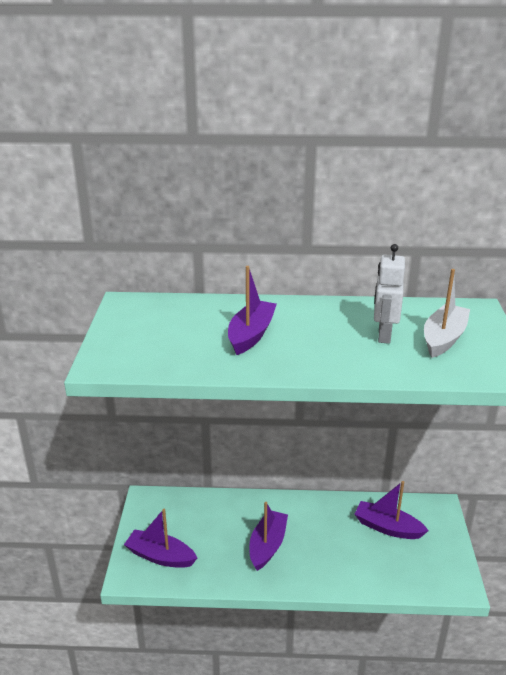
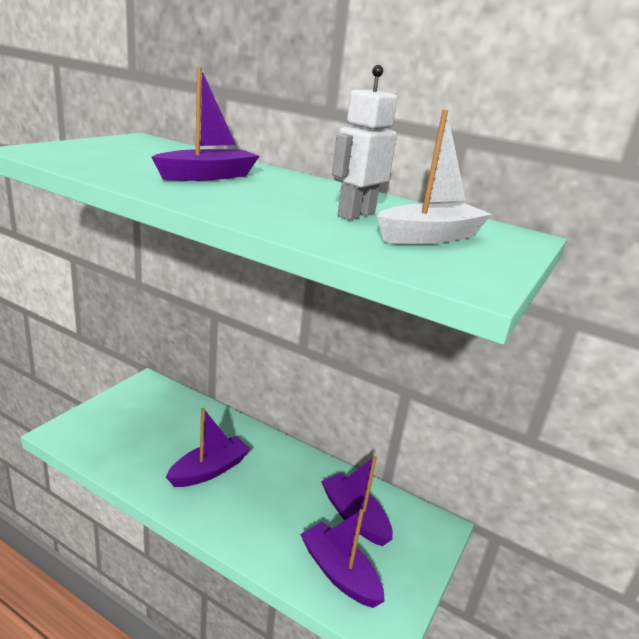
camera: 25 degrees right, 5 degrees down
(160, 556) = (104, 431): purple boat -> purple boat (339, 573)

